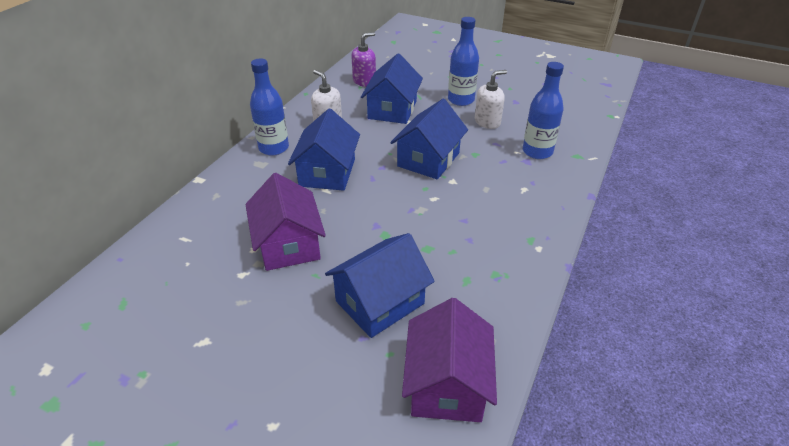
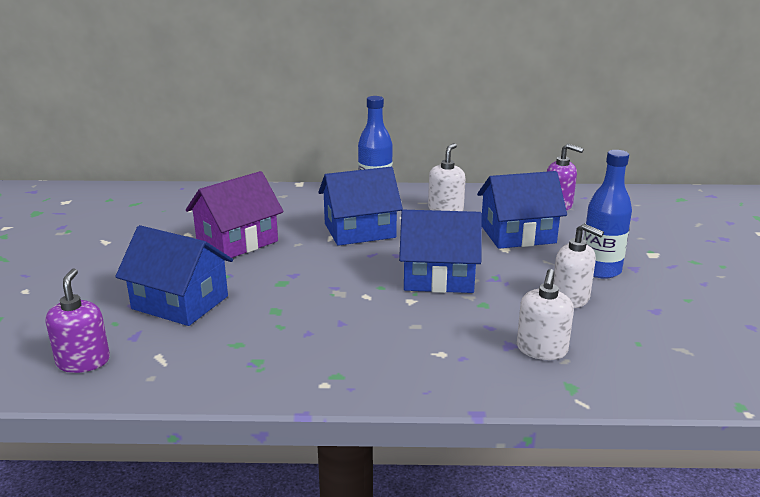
camera: 65 degrees right, 15 degrees down
(447, 384) = (83, 361): purple house -> purple soap dispenser
(537, 152) = (541, 350): blue bottle -> white soap dispenser

